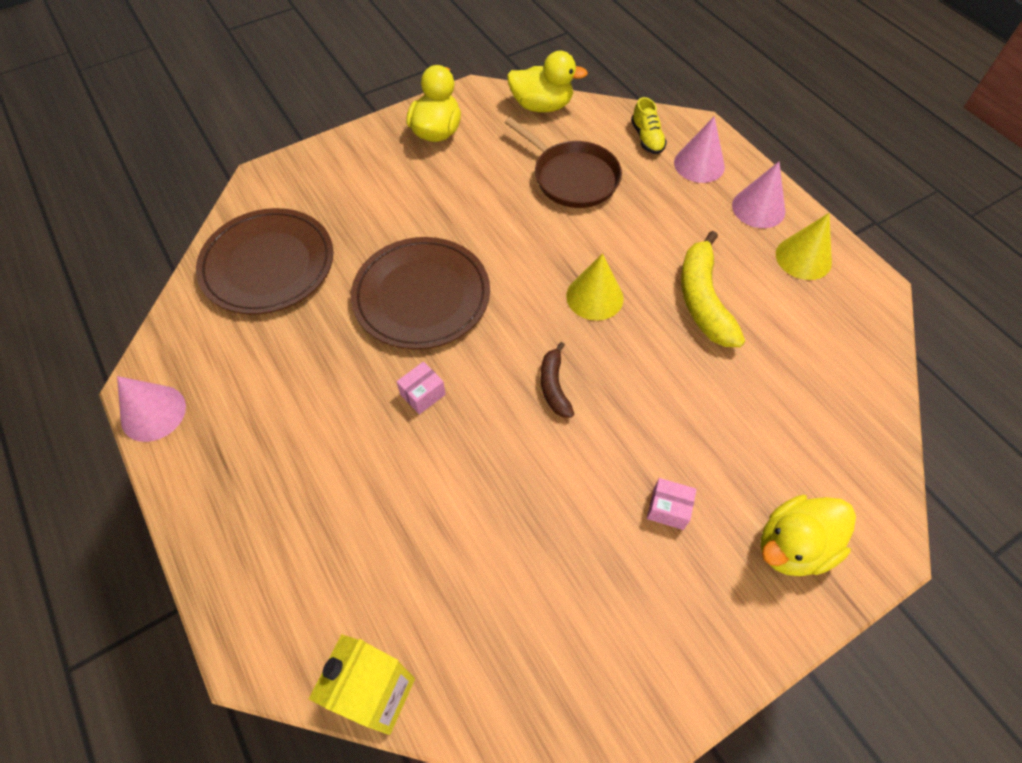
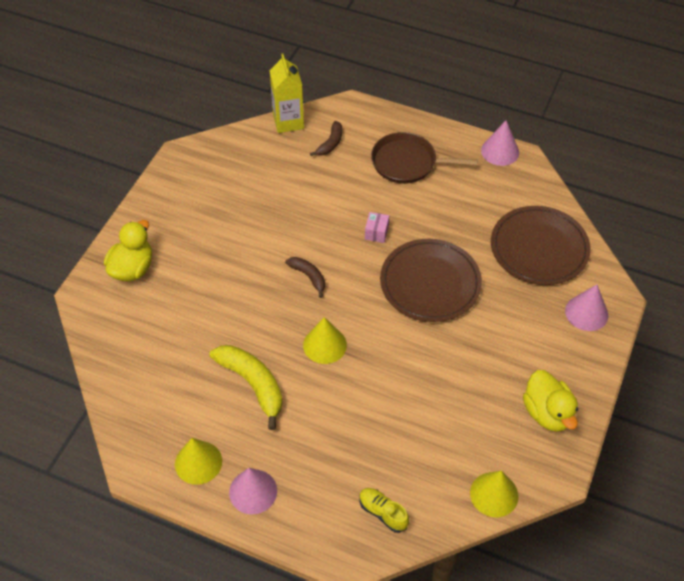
camera: 145 degrees right, 5 degrees down
(352, 591) = (330, 143): none -> brown banana
(541, 106) = (494, 494): yellow duck -> yellow cone
(572, 177) = (411, 433): brown pan -> brown pan (407, 163)
(668, 509) = (206, 251): pink box -> none
(699, 164) = (323, 510): pink cone -> pink cone (586, 313)

